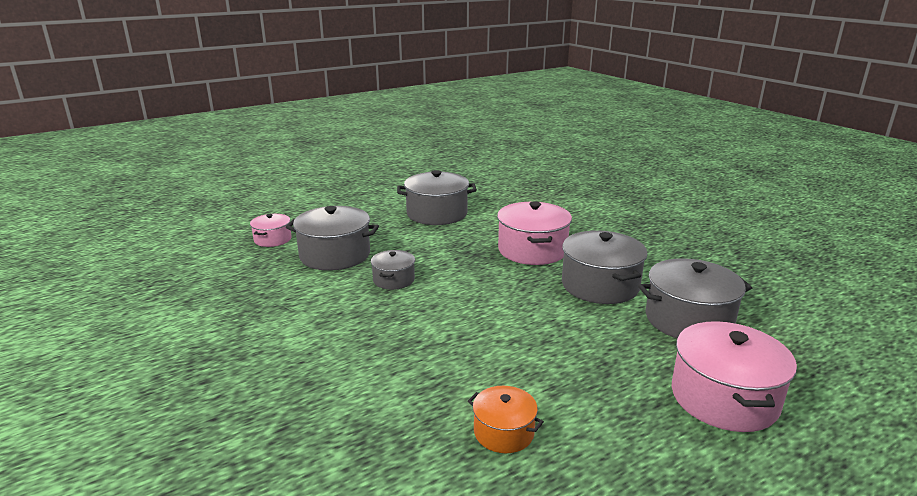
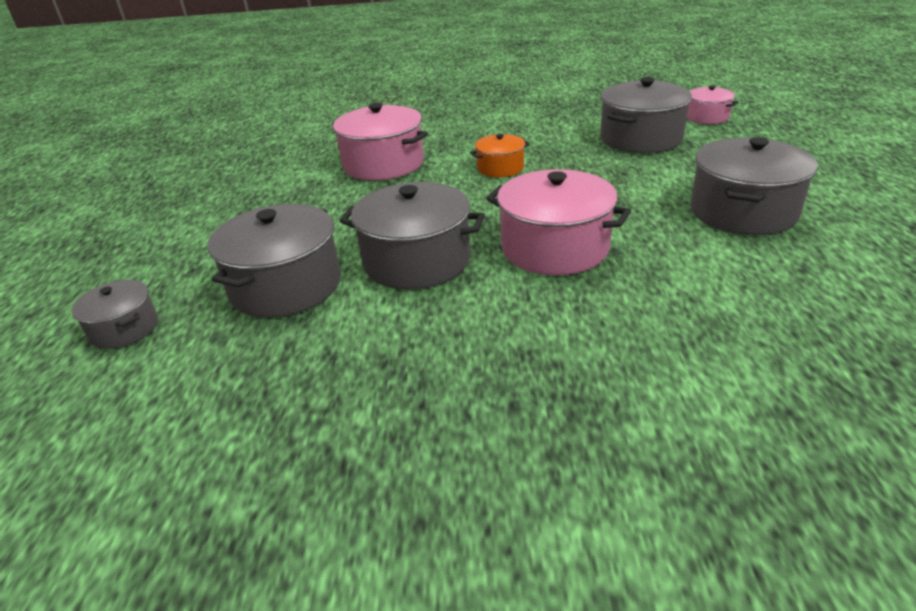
camera: 125 degrees right, 10 degrees up
(394, 280) = (556, 156): grey pot -> grey pot (124, 329)
(503, 432) = (309, 157): orange pot -> orange pot (500, 168)
(723, 398) = (195, 244): pink pot -> pink pot (383, 164)

